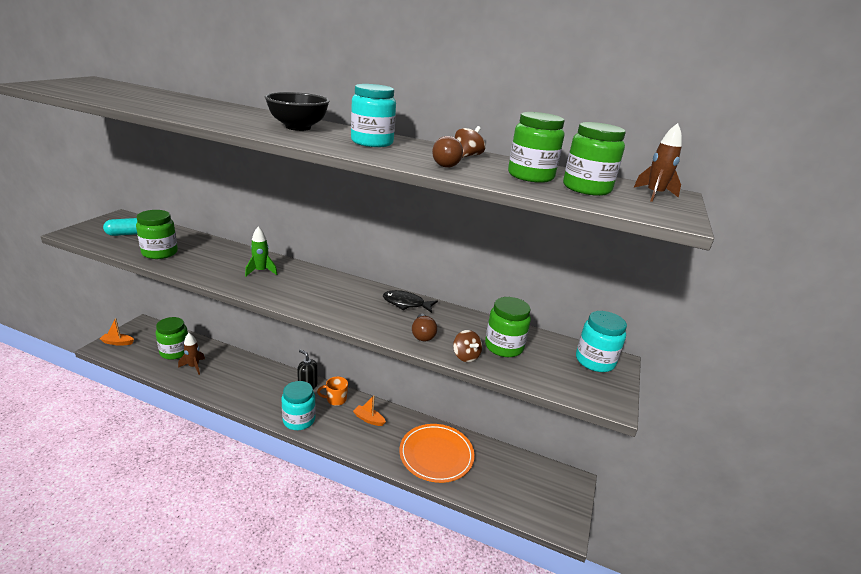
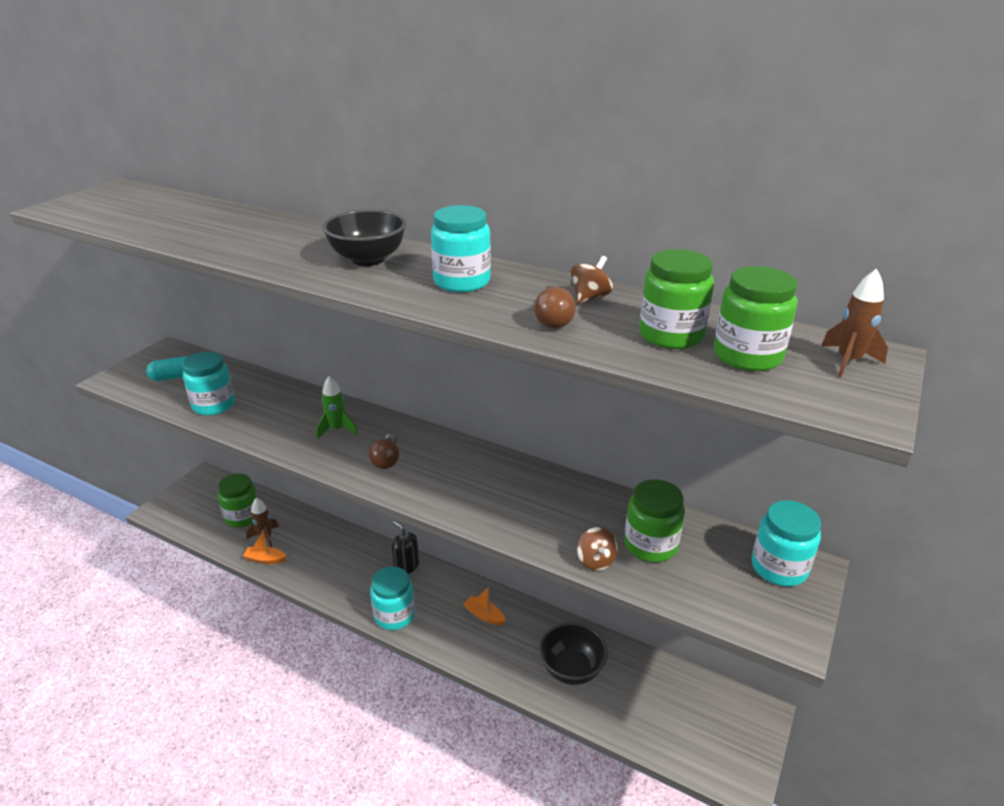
camera: 10 degrees right, 5 degrees up
(117, 342) = (175, 504): orange boat -> orange boat (265, 559)
(160, 253) = (214, 405): green jar -> turquoise jar
(335, 399) = (442, 586): orange mug -> none
(406, 304) = (522, 476): black fish -> none
(422, 335) = (540, 527): brown light bulb -> brown light bulb (386, 460)
(436, 455) = (571, 669): orange plate -> black bowl

